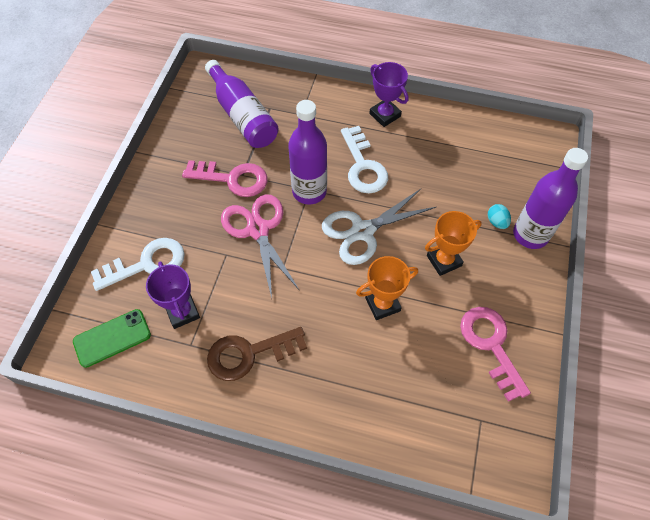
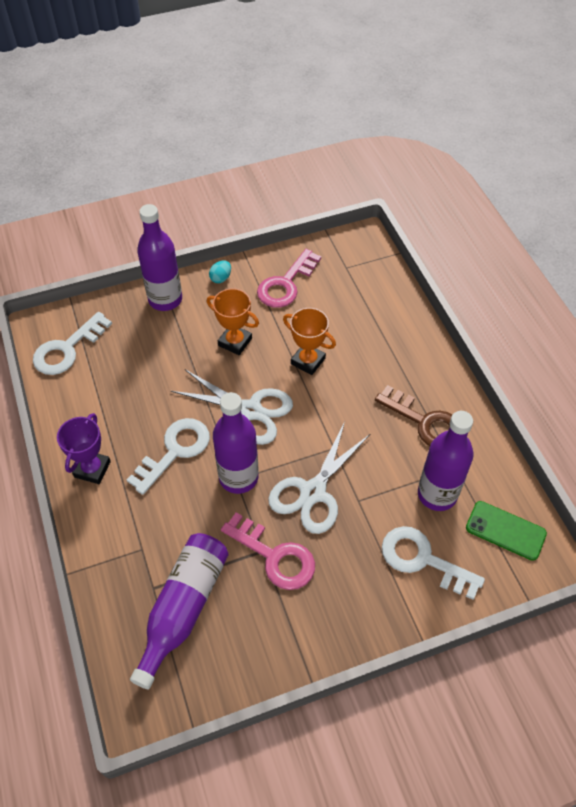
camera: 125 degrees left, 5 degrees down
(182, 312) = (437, 494): purple trophy -> purple bottle
(232, 179) = (274, 556): pink key -> pink key turned 150 degrees clockwise
(258, 229) = (312, 492): pink scissors -> white scissors
(496, 222) = (168, 325): turquoise egg -> turquoise egg (221, 278)
(513, 145) = (67, 349): none -> white key

